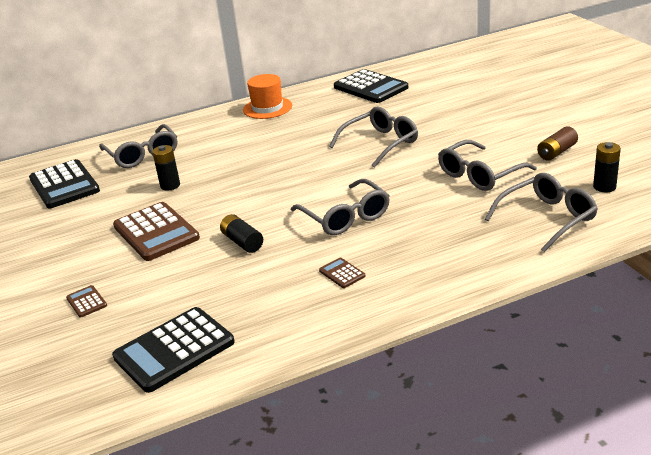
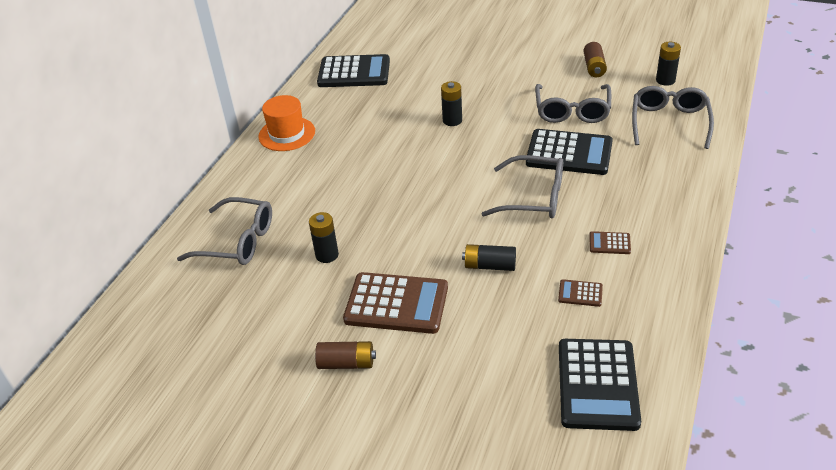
camera: 45 degrees left, 10 degrees up
(64, 185) = (205, 317): black calculator -> black calculator (569, 153)
(79, 247) = (346, 363): none -> brown battery
(86, 302) = (450, 402): brown calculator -> brown calculator (580, 293)
(380, 143) = (452, 120): grey glasses -> black battery

